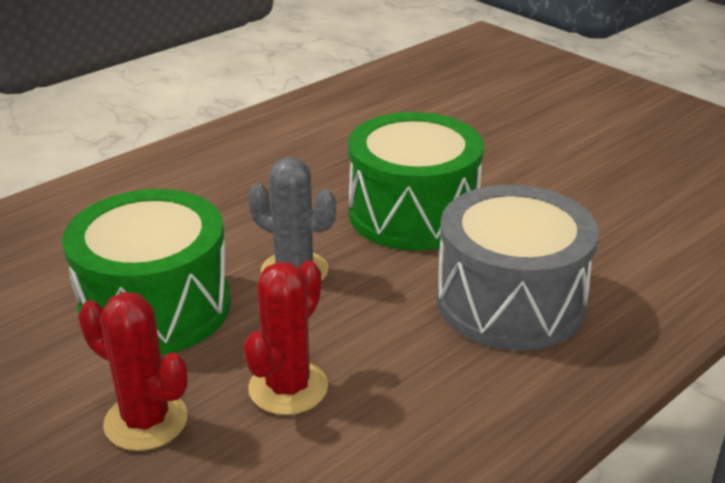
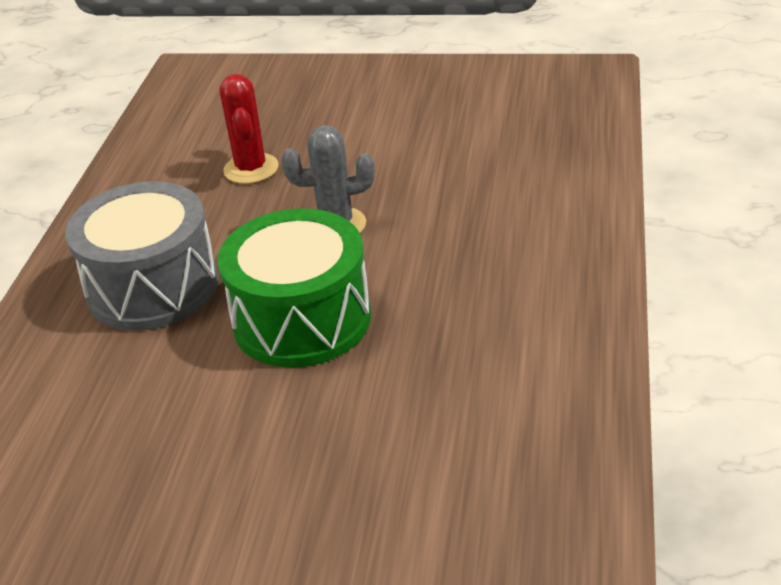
camera: 145 degrees right, 5 degrees up
(146, 421) = (308, 122): red cactus -> none
(156, 307) = (392, 161): green drum -> none

